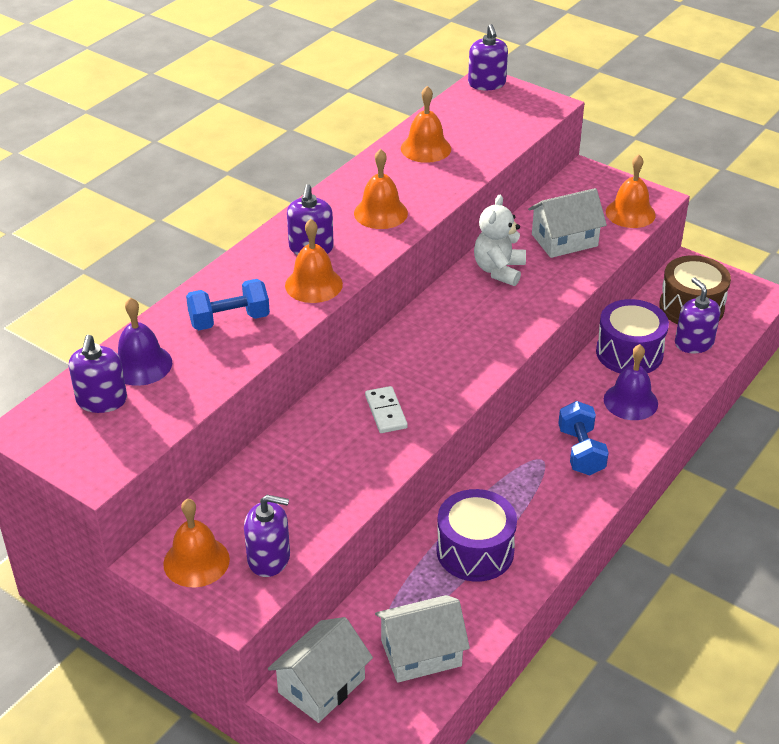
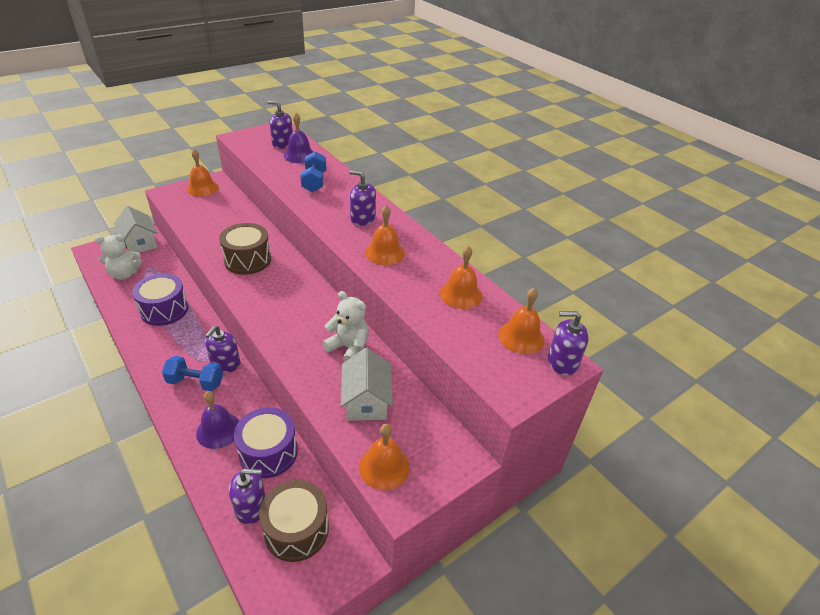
camera: 105 degrees right, 0 degrees up
(269, 558) = (184, 205): purple soap dispenser -> purple soap dispenser (225, 363)
(313, 284) = (325, 212): orange bell -> orange bell (521, 337)
(385, 412) = (247, 260): white domino -> brown drum
(421, 653) = (124, 274): white house -> white teddy bear

